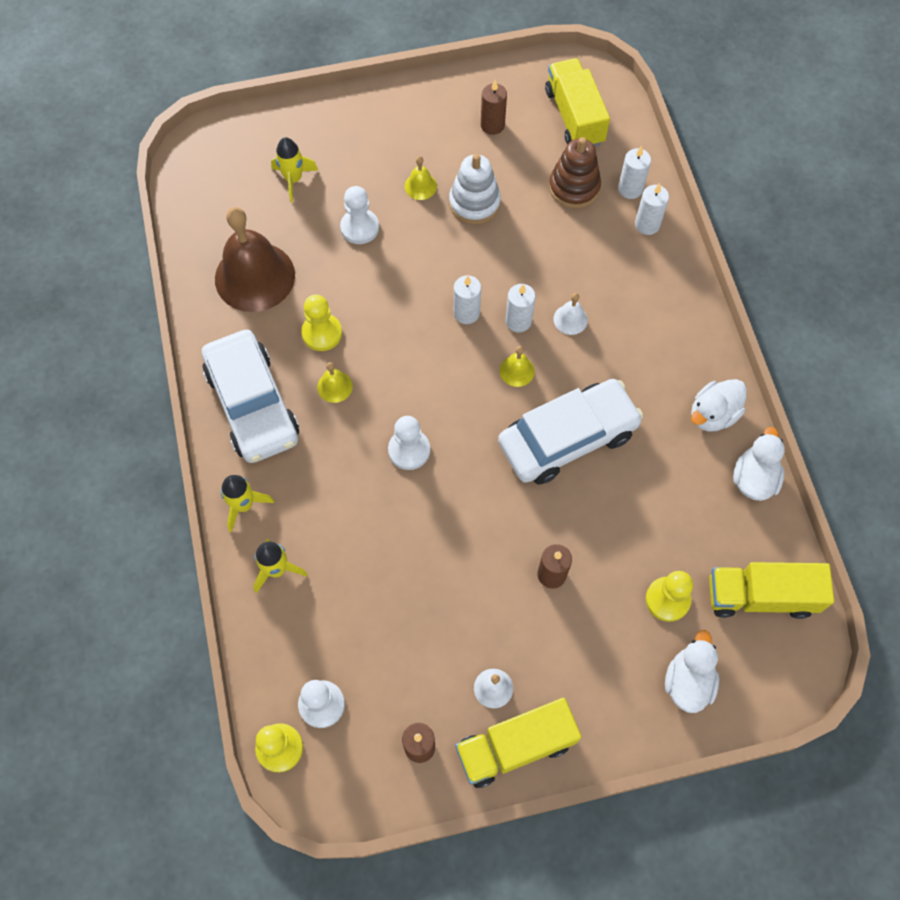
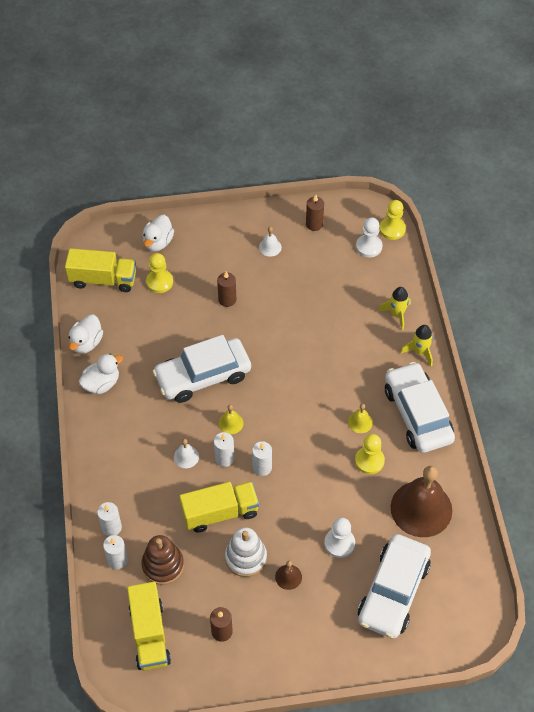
camera: 175 degrees left, 10 degrees down
(293, 179) = (393, 591): yellow rocket -> white car
(409, 450) = (310, 377): white pawn -> none
(420, 186) = (288, 577): yellow bell -> brown bell
(515, 746) = (261, 221): yellow truck -> yellow truck (220, 513)

